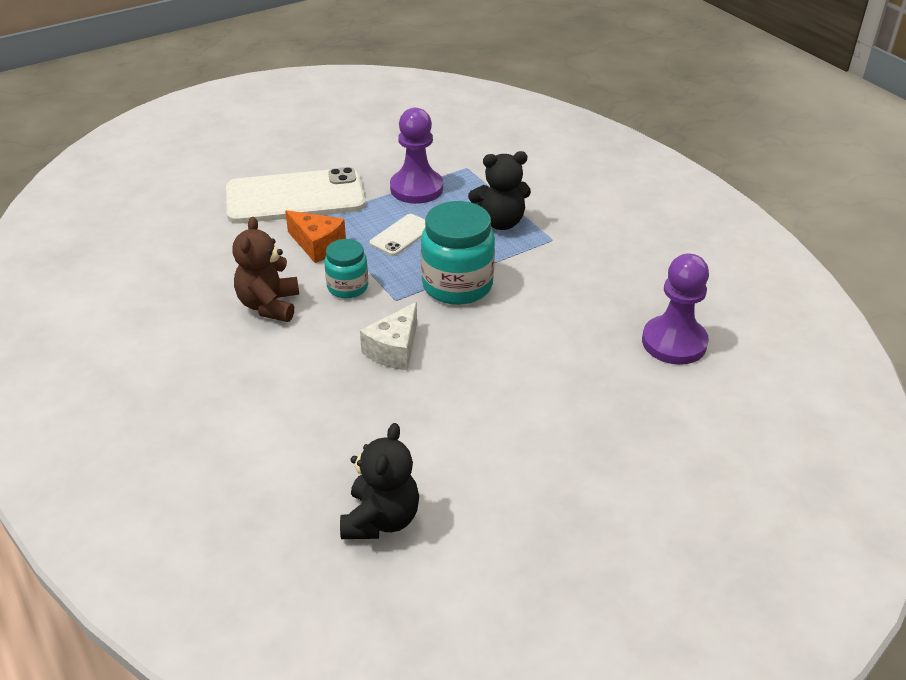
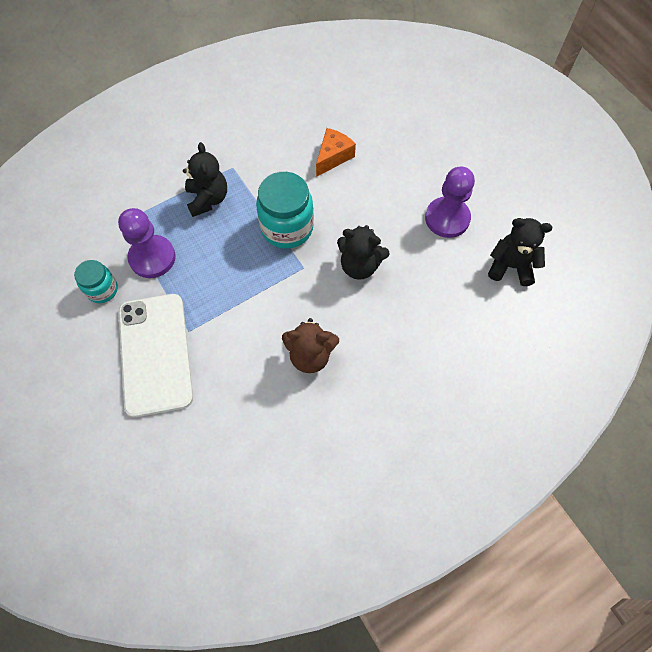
camera: 90 degrees left, 25 degrees up
(317, 245) = (231, 328): orange cheese -> orange cheese (333, 157)
(347, 287) = (288, 301): turquoise jar -> turquoise jar (102, 290)
(394, 349) = (359, 266): white cheese -> black teddy bear
(402, 235) = (221, 266): white phone -> none
(674, 342) = (347, 111): purple pawn -> purple pawn (447, 218)

